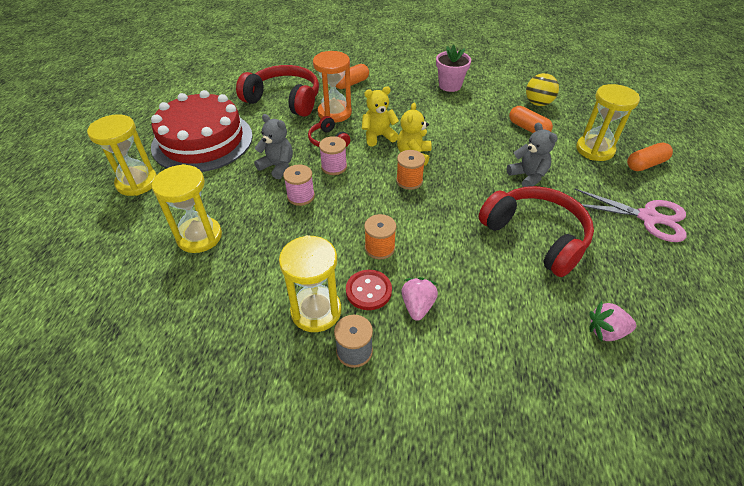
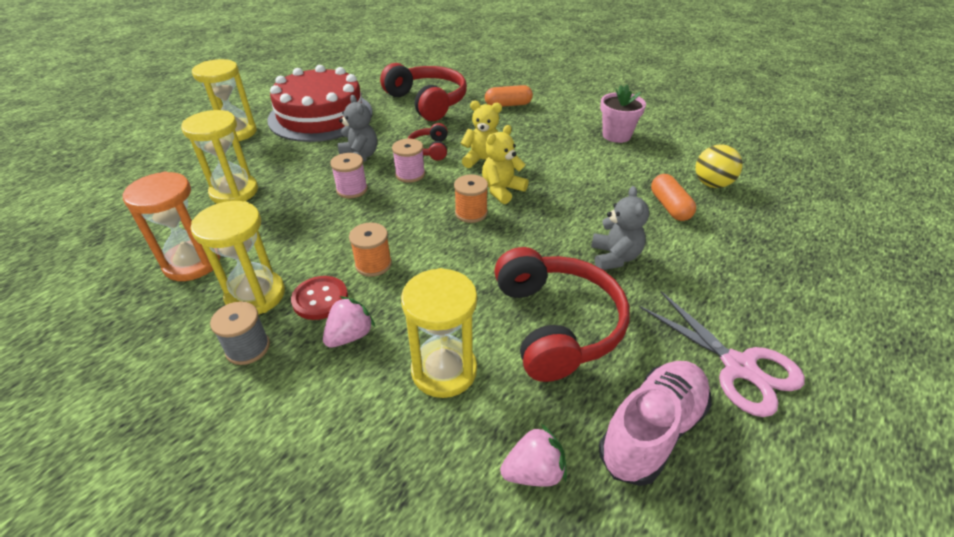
camera: 30 degrees right, 5 degrees down
(334, 113) = (462, 127): orange hourglass -> orange hourglass (192, 263)
(594, 150) = (740, 259): yellow hourglass -> yellow hourglass (444, 370)
(606, 331) = (534, 471): pink strawberry -> pink strawberry turned 135 degrees clockwise
(640, 276) = (652, 431): none -> pink shoe
(645, 164) = (802, 302): orange capsule -> none

